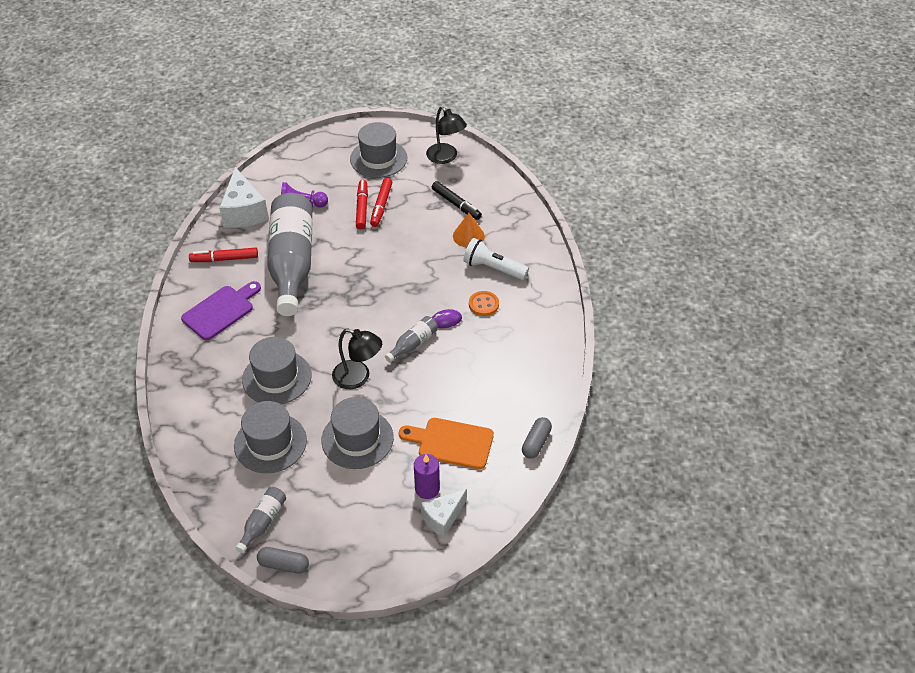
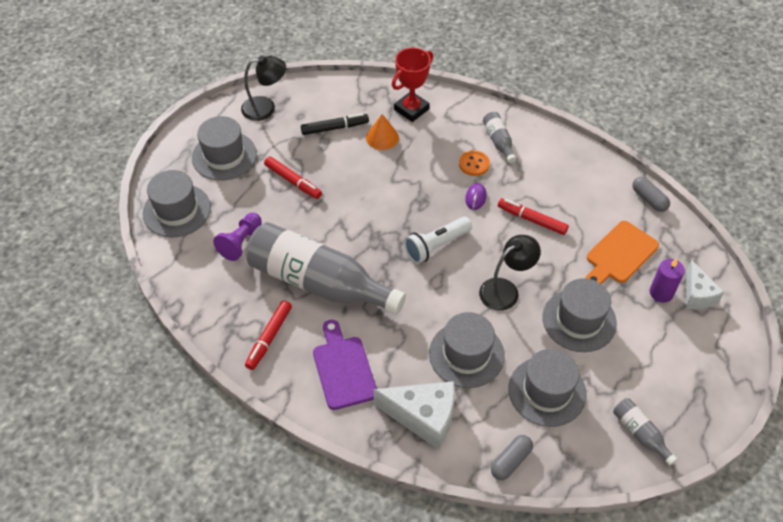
camera: 60 degrees left, 5 degrees up
(244, 212) = (210, 294): white cheese -> white cheese (423, 417)
(283, 565) = (696, 435): grey capsule -> grey capsule (510, 461)
(308, 160) = (177, 210): none -> grey hat
(362, 208) = (284, 197): red marker -> red marker (532, 220)
(413, 344) = (489, 232): grey bottle -> grey bottle (498, 141)
(493, 268) = (435, 139): white flashlight -> white flashlight (436, 246)
(515, 240) = (411, 109): none -> red trophy

